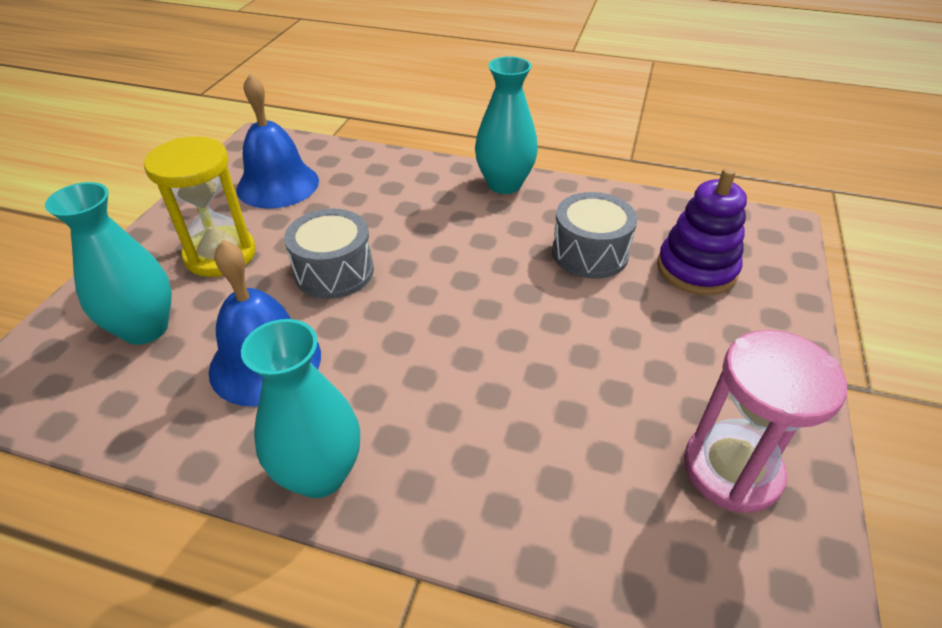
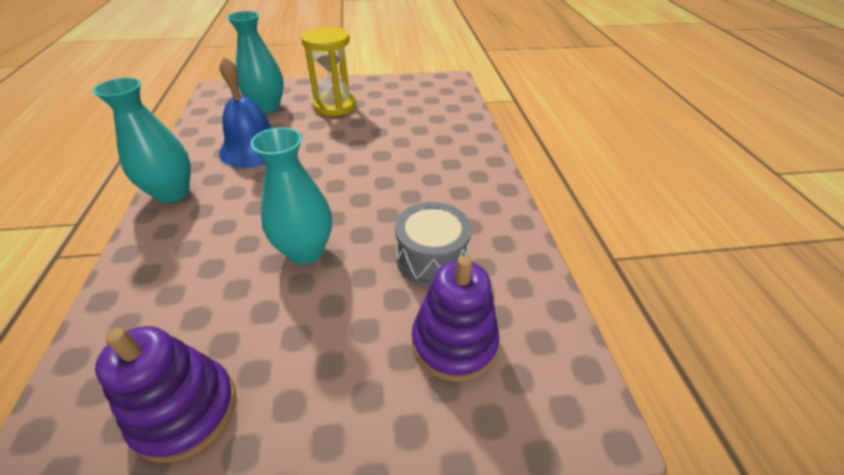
camera: 65 degrees right, 0 degrees up
(278, 184) = (412, 100): blue bell -> none
(334, 271) = (340, 145): grey drum -> none
(504, 184) = (491, 187): turquoise vase -> turquoise vase (305, 251)
(732, 470) = (186, 411): pink hourglass -> purple stacking toy

